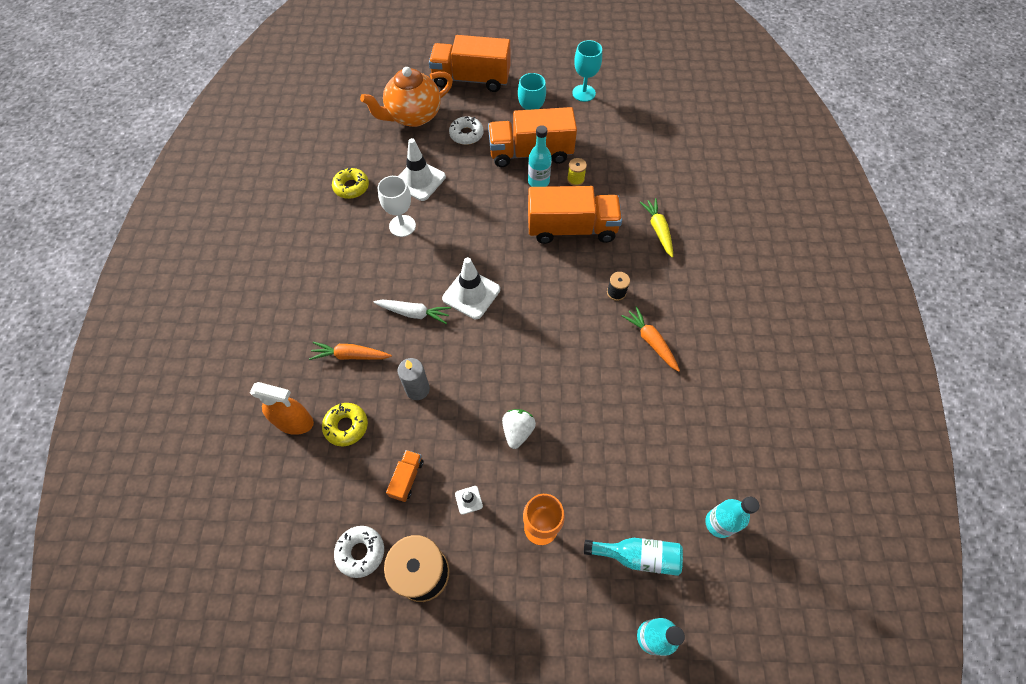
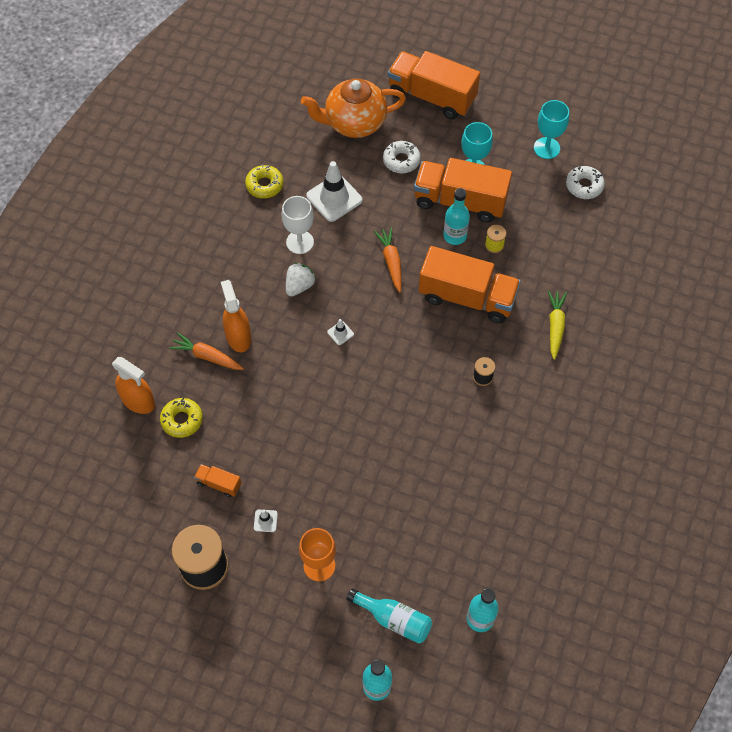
camera: 20 degrees right, 0 degrees up
(360, 552) = (158, 531): white donut -> white donut (584, 186)
(375, 327) = (238, 337): none -> orange spray bottle
(407, 478) = (219, 484): orange truck -> orange truck turned 105 degrees counterclockwise
(414, 313) = (279, 334): white carrot -> none
(417, 389) = (256, 408): grey candle -> none
(471, 294) = (340, 333): white traffic cone -> white traffic cone, size x0.45
(517, 431) = (332, 476): white strawberry -> white strawberry (299, 286)
(651, 341) = (494, 436): orange carrot -> orange carrot (391, 262)

